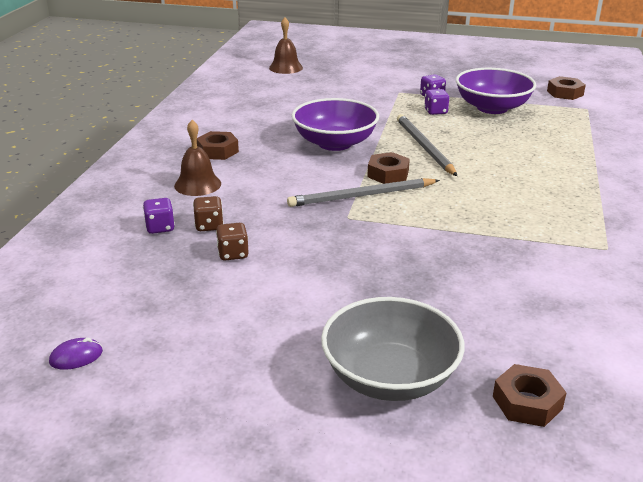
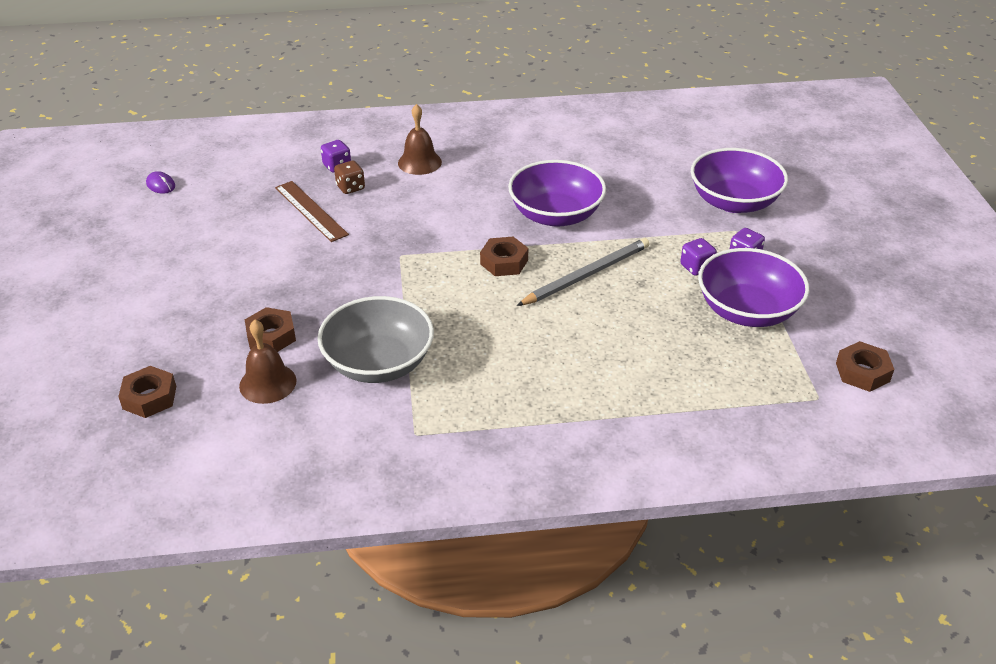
camera: 70 degrees right, 10 degrees up
(217, 151) = (492, 154): brown nut -> brown nut (271, 336)
(233, 254) = (311, 211): brown dice -> brown ruler
(286, 67) = (741, 138): brown bell -> brown bell (267, 383)
(361, 196) = (446, 255): grey pencil -> none
(364, 86) = (734, 202): none -> purple bowl
(390, 377) = (166, 323): grey bowl -> grey bowl (378, 363)

